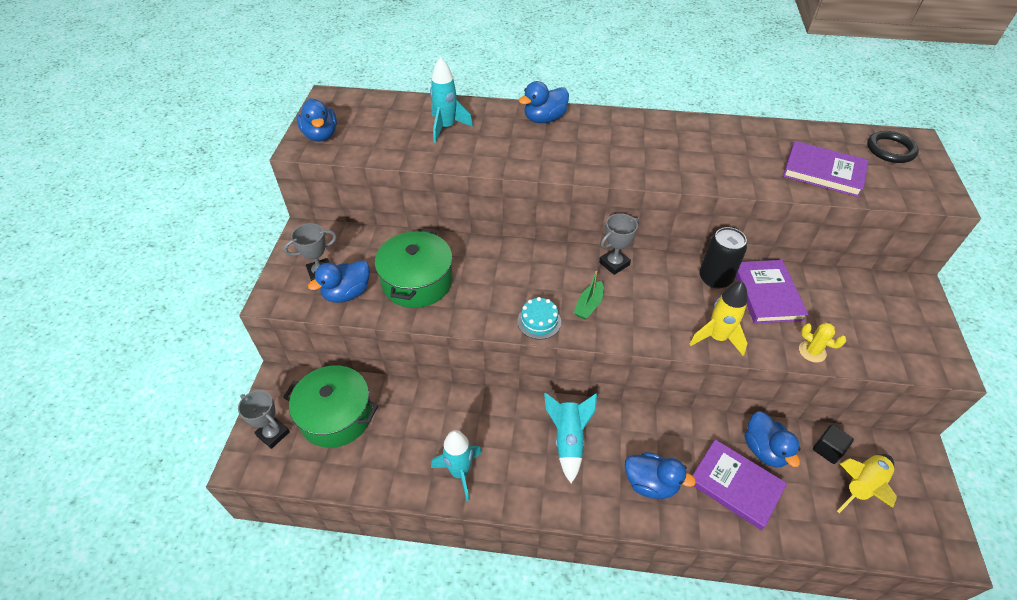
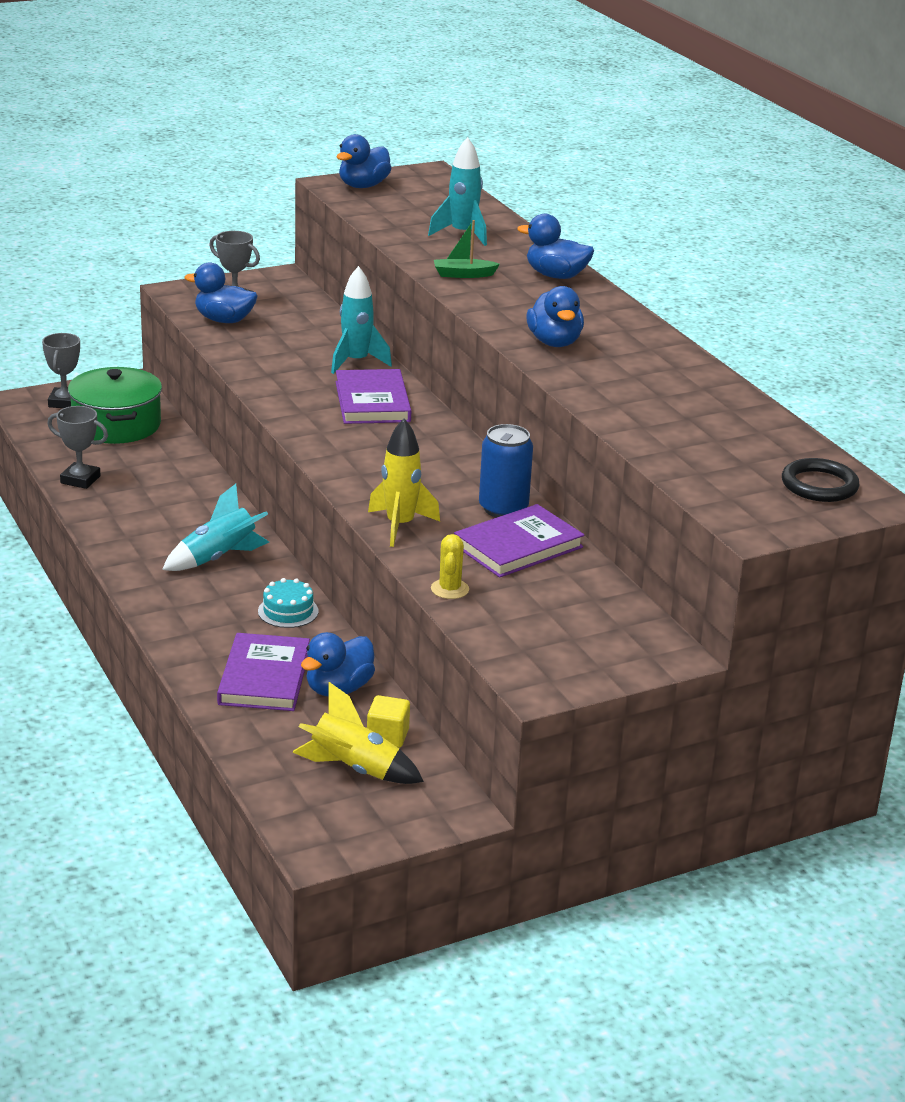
camera: 55 degrees right, 20 degrees down
(417, 281) = (282, 347): green pot -> none
(460, 472) = (116, 508): turquoise rocket -> turquoise rocket (356, 362)
(539, 321) = (302, 422): turquoise cake -> turquoise cake (288, 611)
(589, 305) = (360, 443): green boat -> green boat (463, 274)
(614, 263) = (447, 443): grey trophy -> grey trophy (80, 480)
(650, 483) = (211, 621): blue duck -> blue duck (554, 342)
(715, 278) = (503, 508): black can -> blue can
(823, 172) = (693, 446): purple book -> purple book (372, 402)
(828, 449) = (387, 736): black cube -> yellow cube

